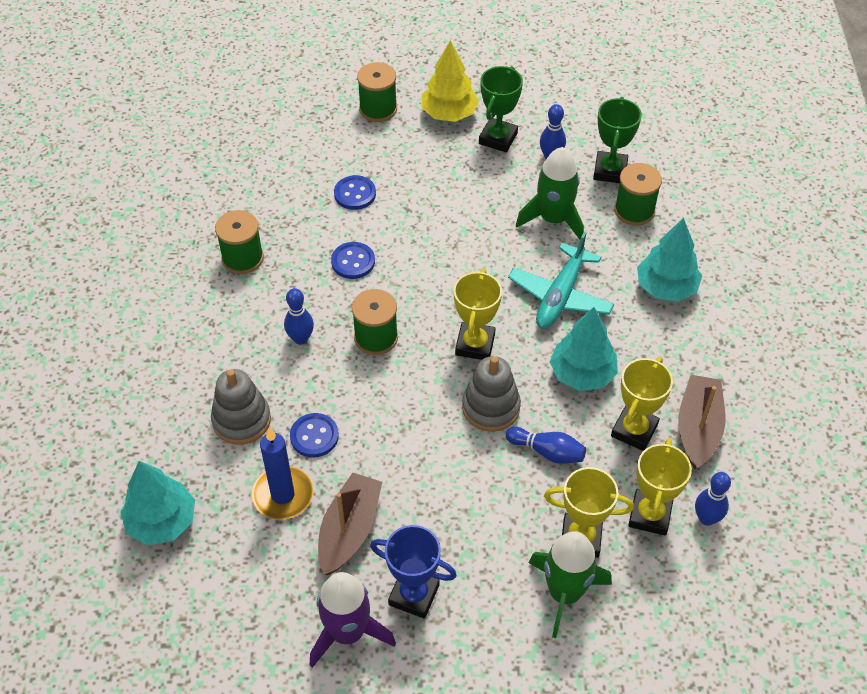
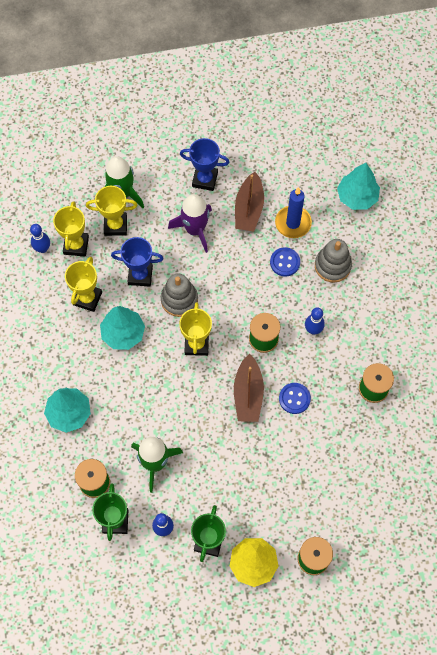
camera: 170 degrees right, 15 degrees up
(348, 632) = (236, 155): purple rocket -> purple rocket (195, 229)
(355, 194) = (309, 462): blue button -> none
(547, 452) = (140, 275): blue bowling pin -> blue trophy
(560, 296) = (143, 393): turquoise plane -> none
(698, 428) = (47, 306): brown boat -> brown boat (248, 394)

